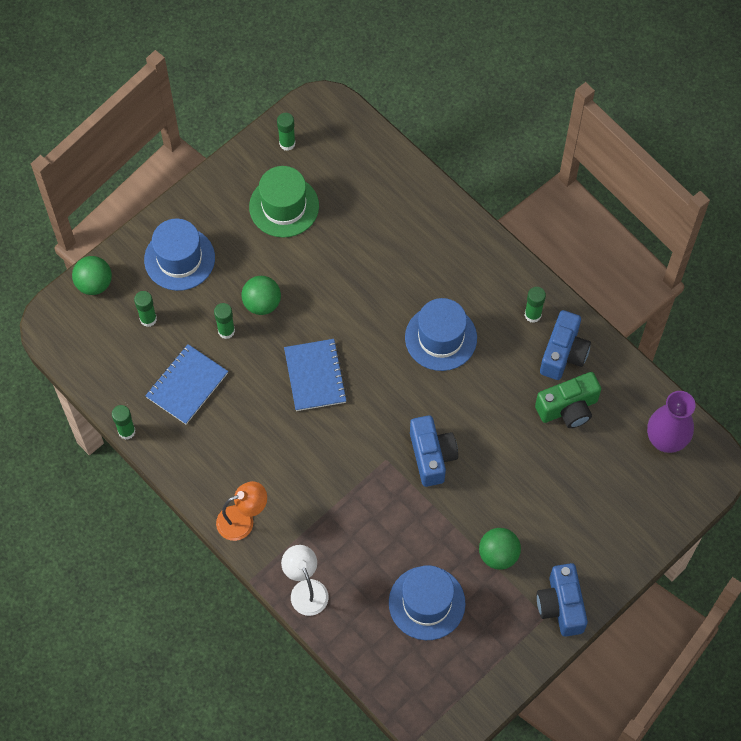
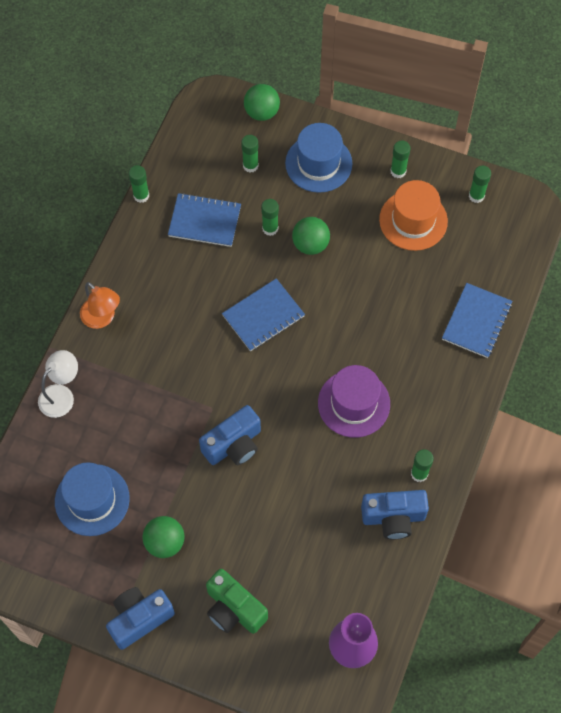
camera: 65 degrees right, 0 degrees up
(226, 195) = (398, 171): none -> green glue stick
(284, 206) = (413, 220): green hat -> orange hat
(412, 202) = (476, 321): none -> blue notebook
(441, 338) = (354, 403): blue hat -> purple hat
(568, 408) = (339, 545): green camera -> green camera (234, 609)

